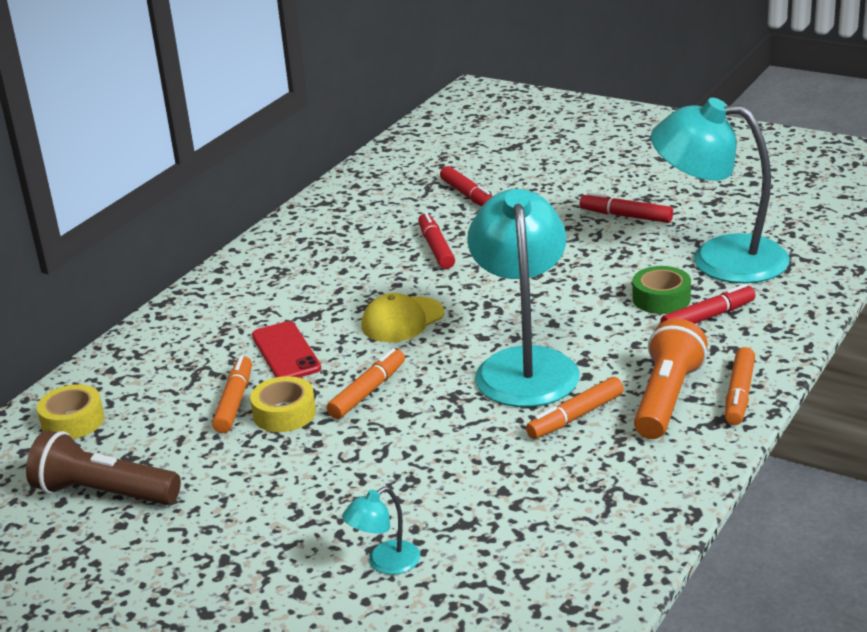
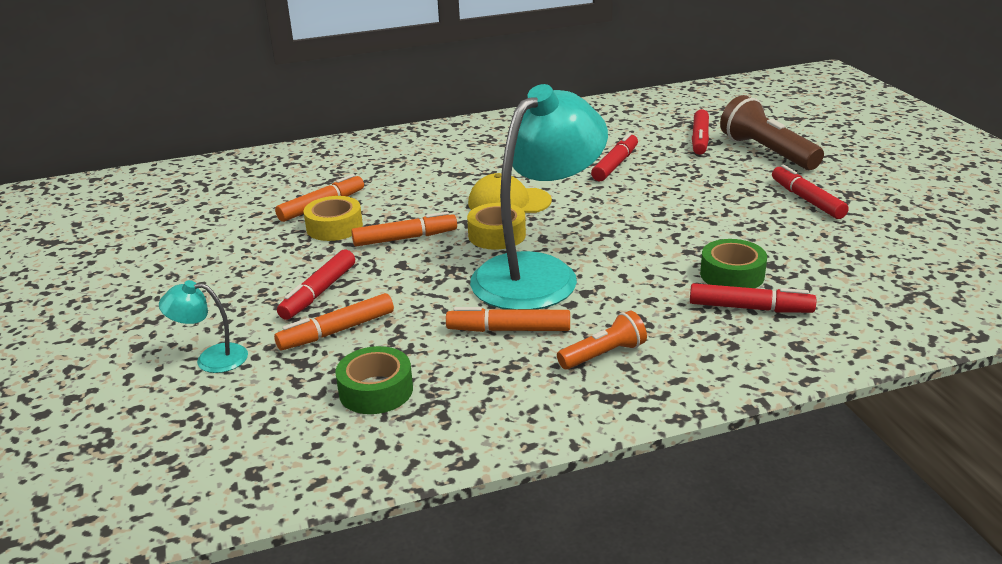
camera: 40 degrees right, 0 degrees up
(73, 421) = (227, 176): yellow tape -> yellow tape (497, 235)
(103, 493) = (166, 224): brown flashlight -> brown flashlight (767, 152)
(286, 352) = (403, 190): red phone -> none
(376, 470) = (318, 292): none -> red marker
(556, 508) = (376, 390): none -> green tape
(666, 398) = (603, 354): orange flashlight -> orange flashlight, size x0.57
(719, 258) = (841, 266): turquoise lamp -> none
(739, 394) = (672, 385): orange marker -> orange marker (336, 331)

